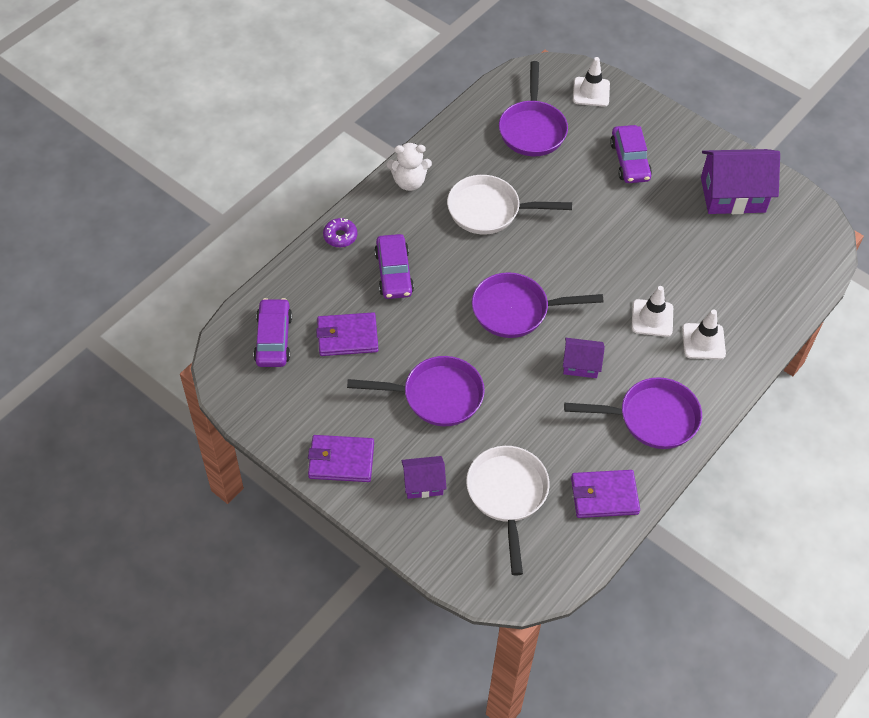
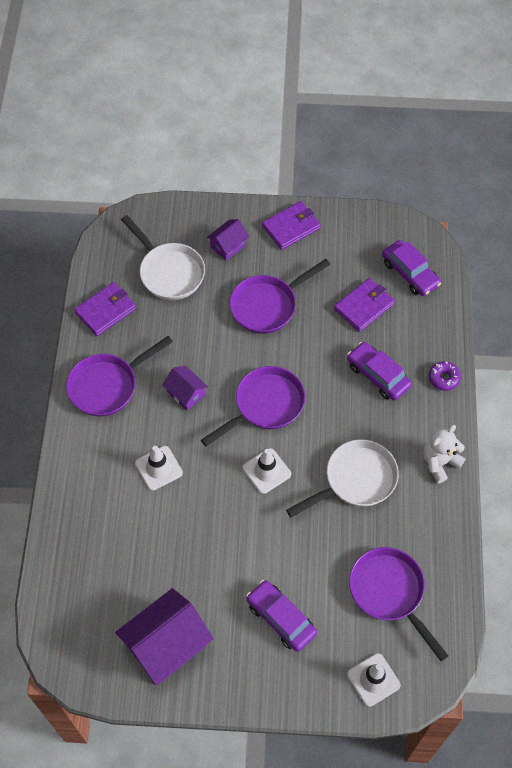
camera: 145 degrees right, 5 degrees up
(581, 365) = (186, 393): purple house -> purple house turned 75 degrees clockwise
(703, 341) = (106, 474): white traffic cone -> white traffic cone (266, 471)

